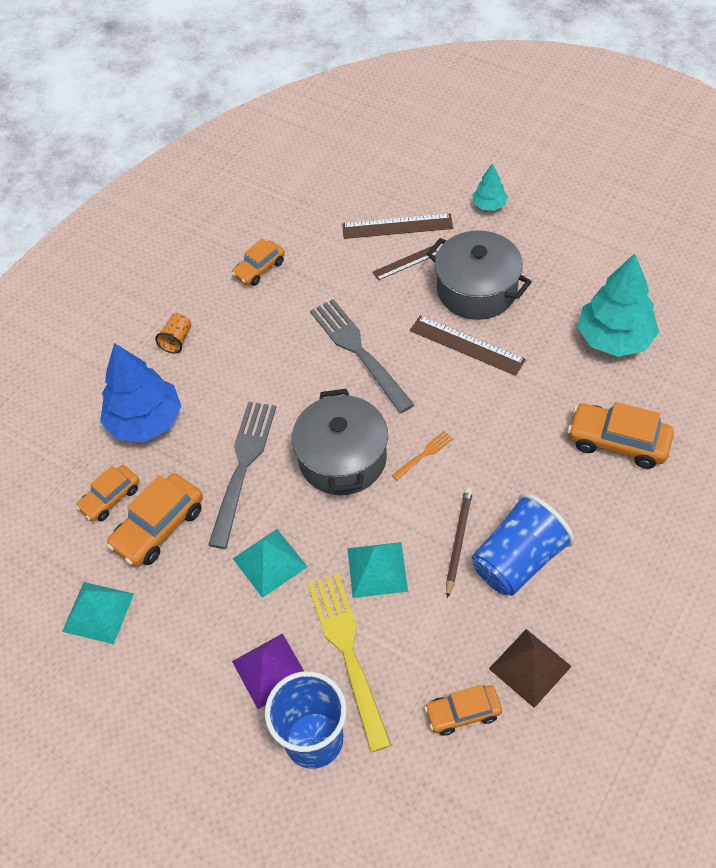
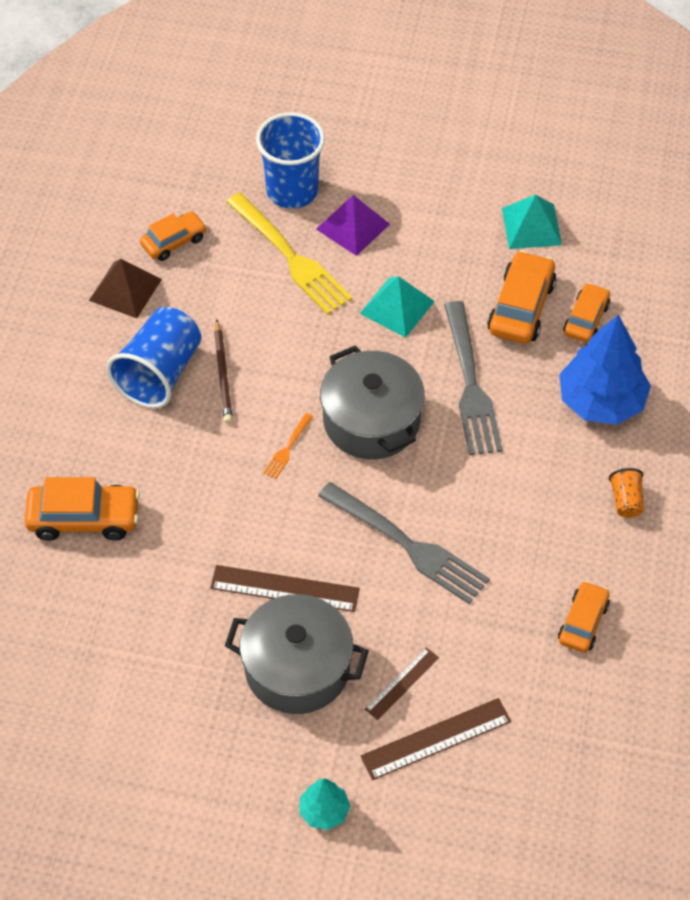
camera: 155 degrees right, 0 degrees up
(377, 569) = (292, 329): turquoise pyramid -> none
(614, 338) = (111, 646): turquoise tree -> none

